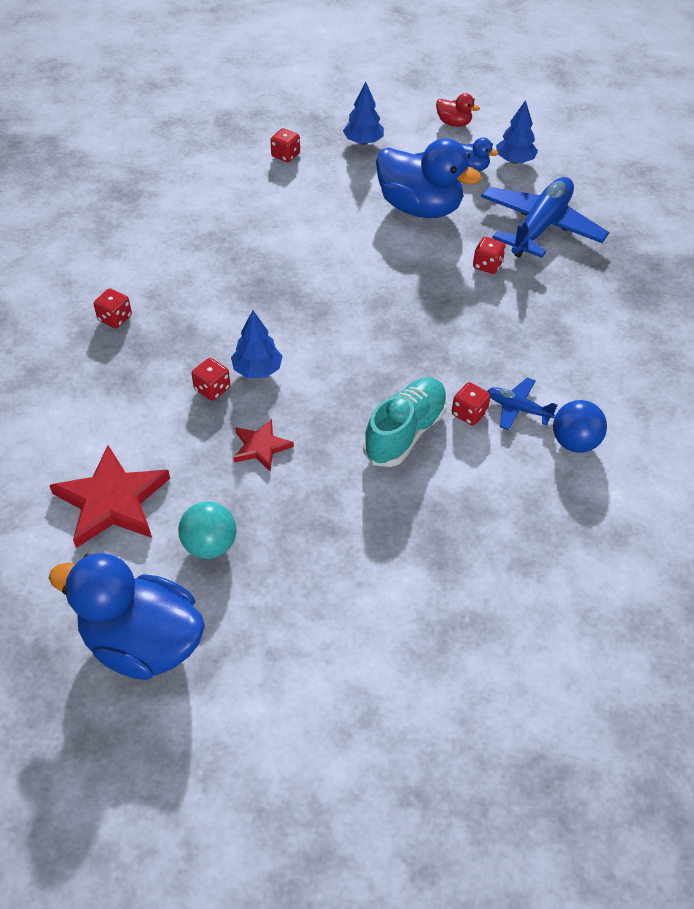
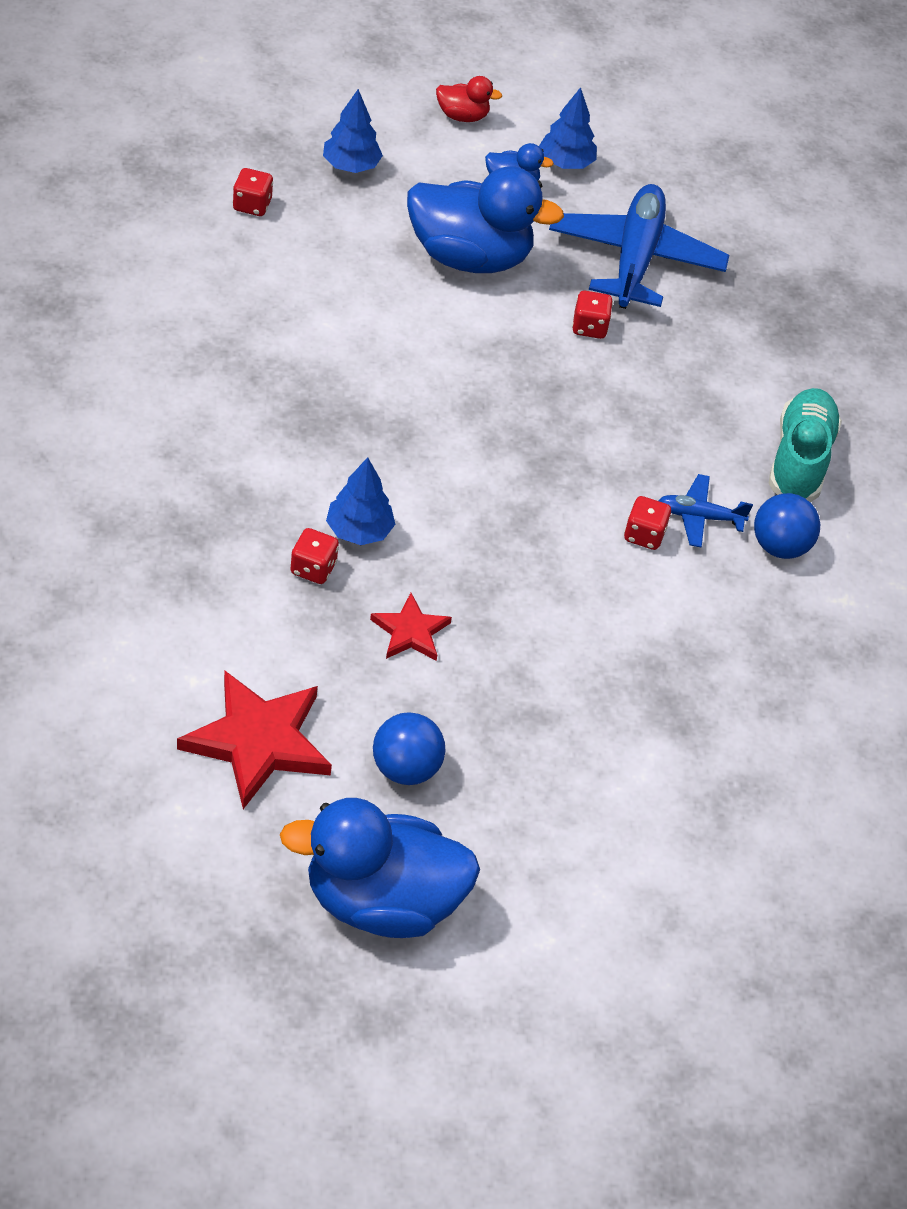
camera: 25 degrees left, 0 degrees up
(115, 318) = (135, 496): red dice -> none
(210, 545) = (405, 768): turquoise ball -> blue ball
(405, 432) = (578, 575): turquoise shoe -> turquoise shoe (799, 459)

